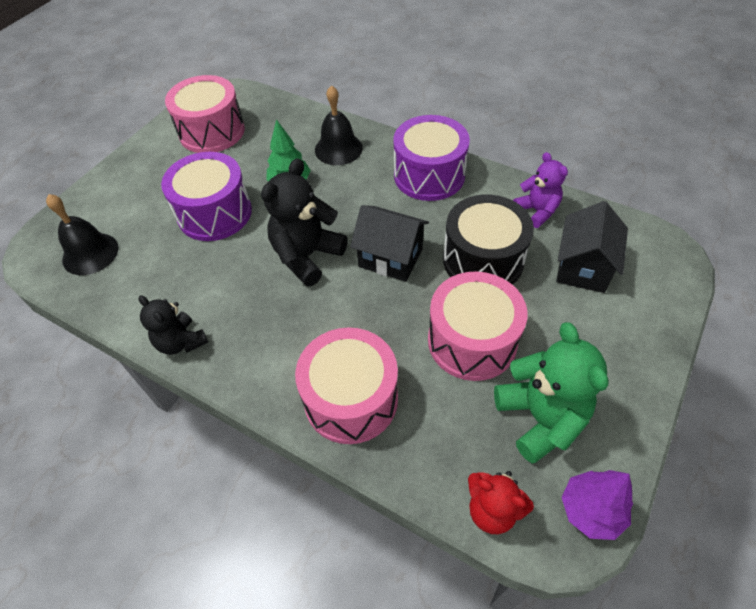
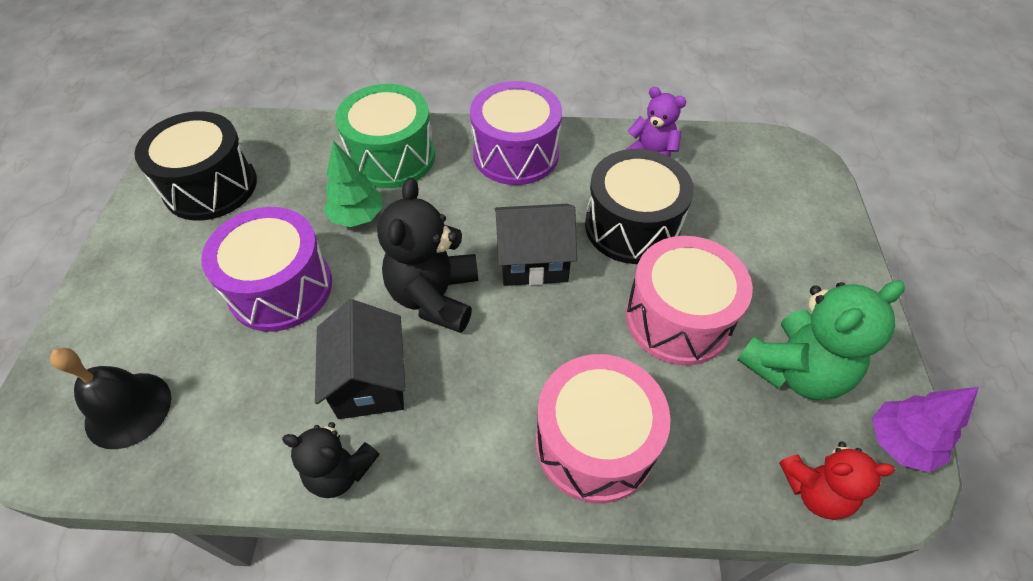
camera: 30 degrees left, 0 degrees up
(212, 131) = (211, 186): pink drum -> black drum
(338, 149) = (392, 157): black bell -> green drum
(540, 417) = (794, 370): green teddy bear -> green teddy bear turned 105 degrees clockwise
(583, 267) = (731, 198): black house -> black house (370, 381)

